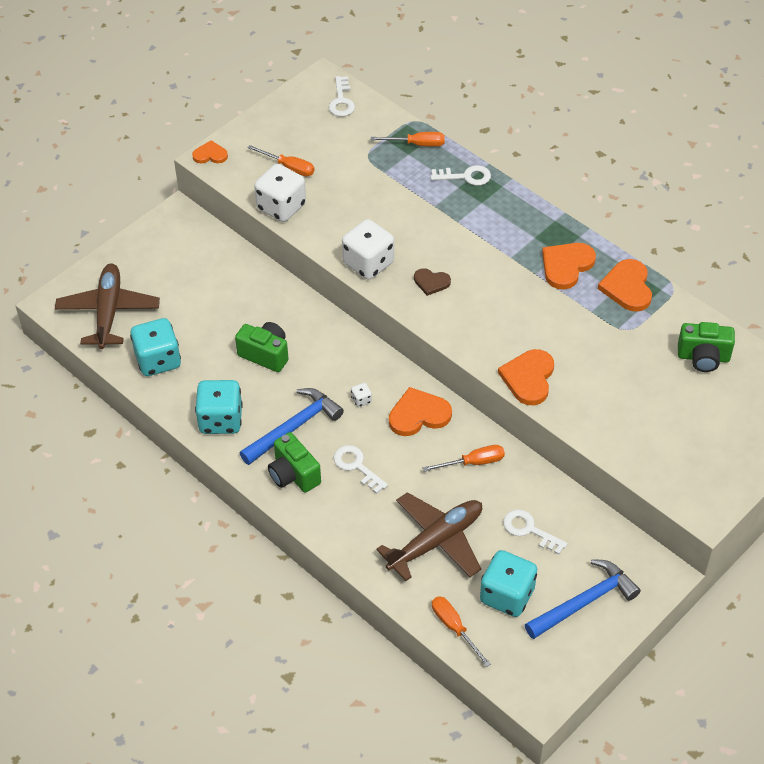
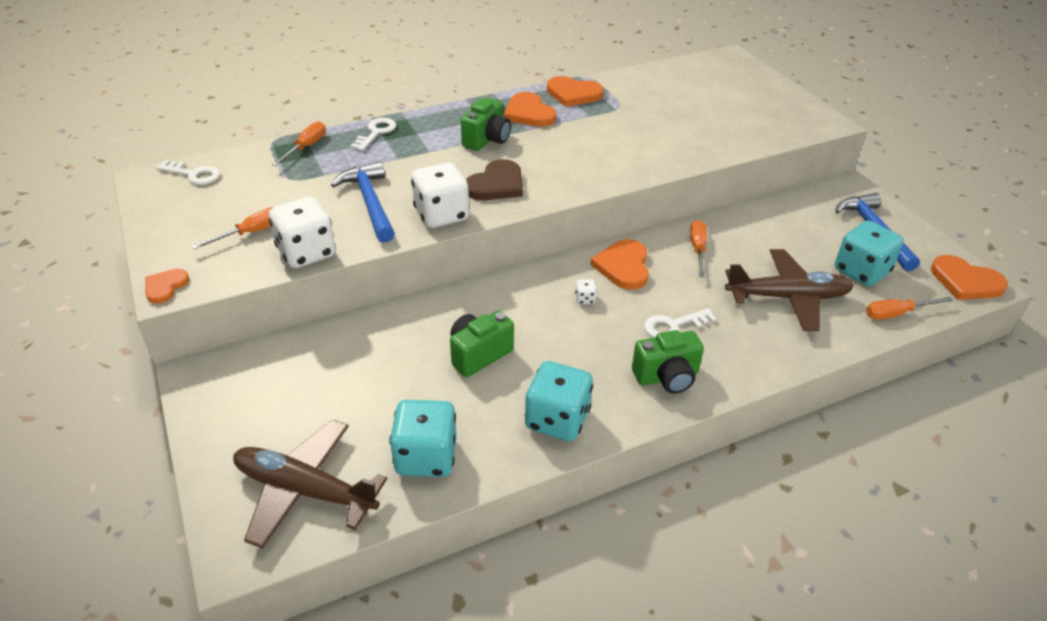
camera: 70 degrees left, 10 degrees down
(294, 427) = (598, 359): blue hammer -> blue hammer (370, 202)
(431, 282) = (496, 184): brown heart -> brown heart, size x1.67
(436, 541) = (788, 297): brown plane -> brown plane turned 105 degrees clockwise
(528, 378) = (650, 163): orange heart -> orange heart (965, 281)
(529, 530) = (787, 239): white key -> none
(703, 357) = (668, 84): green camera -> green camera (487, 140)

